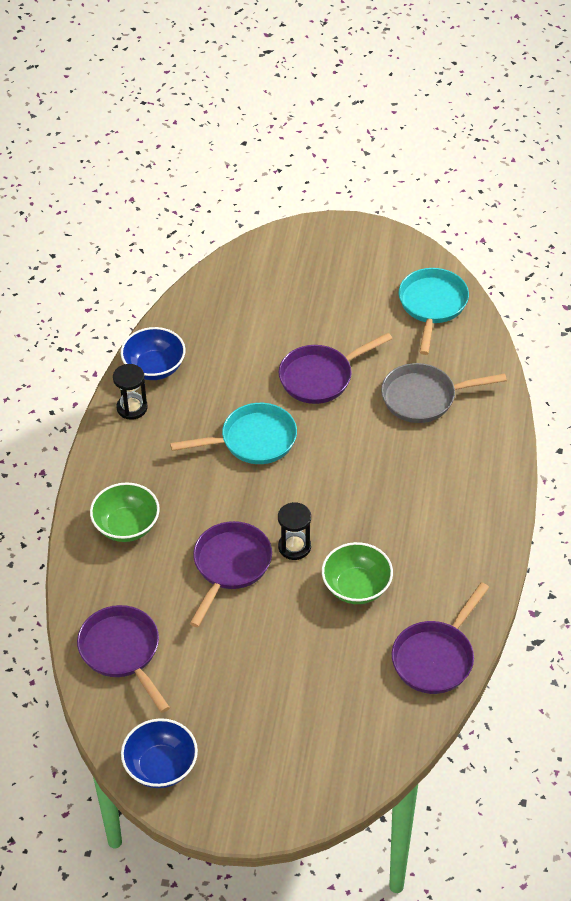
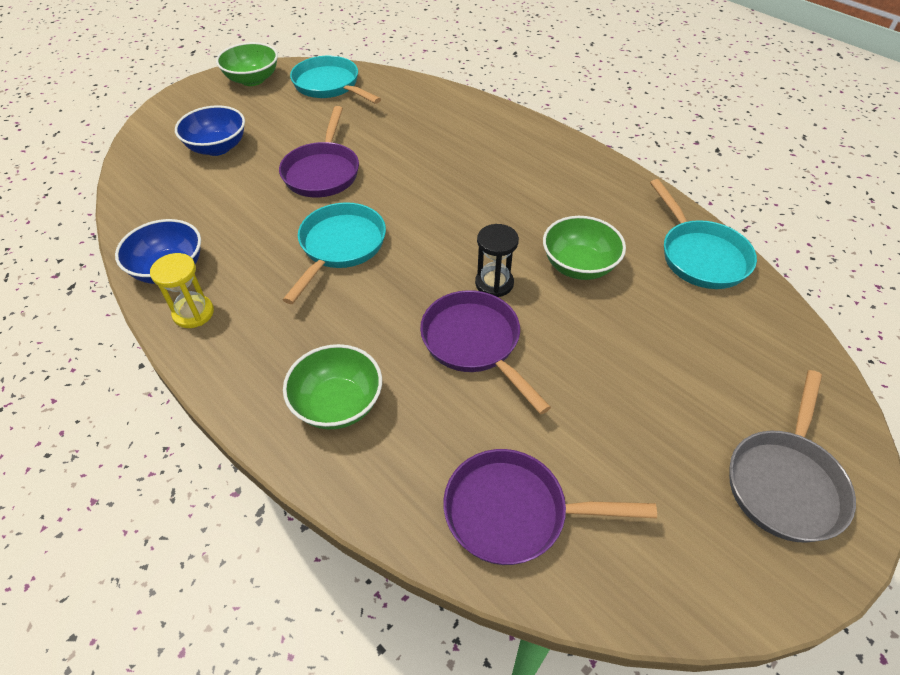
camera: 55 degrees left, 0 degrees up
(132, 408) = (193, 313): black hourglass -> yellow hourglass
(161, 766) = (720, 570): blue bowl -> blue bowl (217, 147)
(390, 253) = (252, 79): none -> green bowl
(423, 398) = (412, 131): grey pan -> grey pan (785, 482)
(435, 657) = (700, 256): purple pan -> turquoise pan

